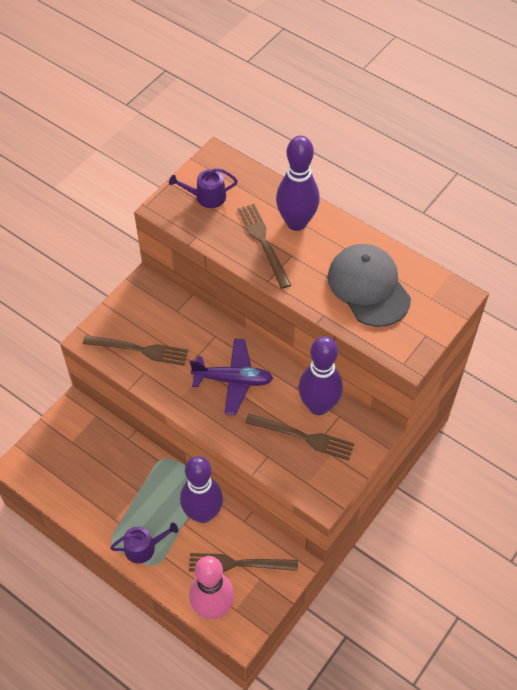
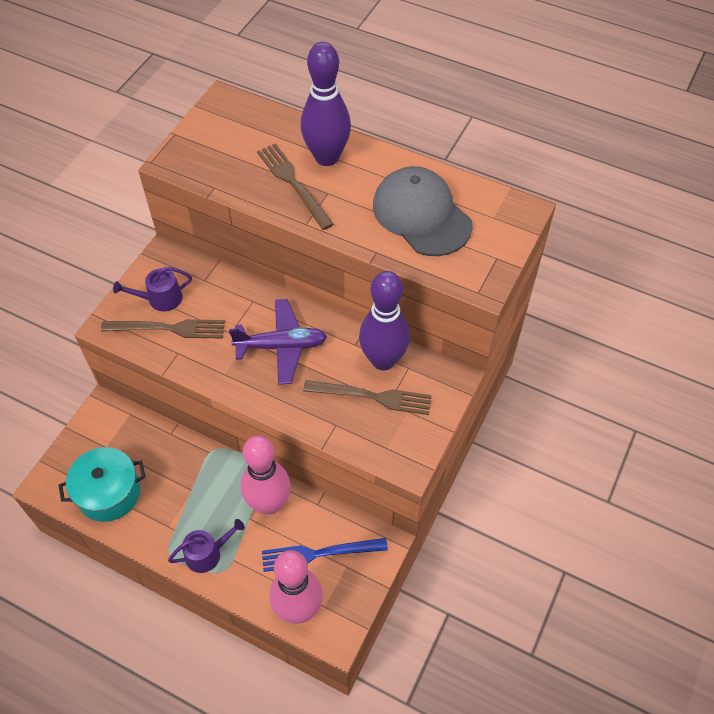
camera: 10 degrees left, 0 degrees up
(69, 482) = (109, 493): none -> turquoise pot
(203, 513) = (269, 503): purple bowling pin -> pink bowling pin
(206, 197) = (219, 143): purple watering can -> purple watering can (160, 299)
(238, 564) = (319, 553): brown fork -> blue fork

